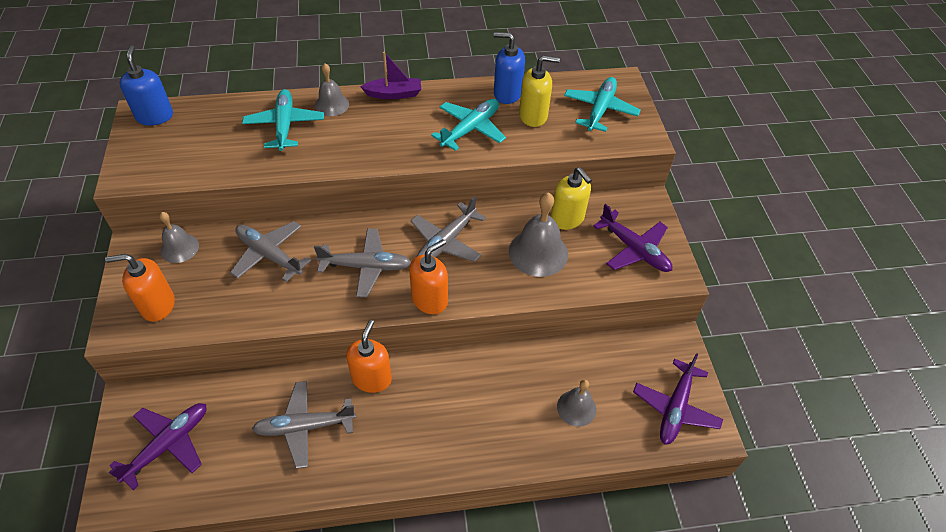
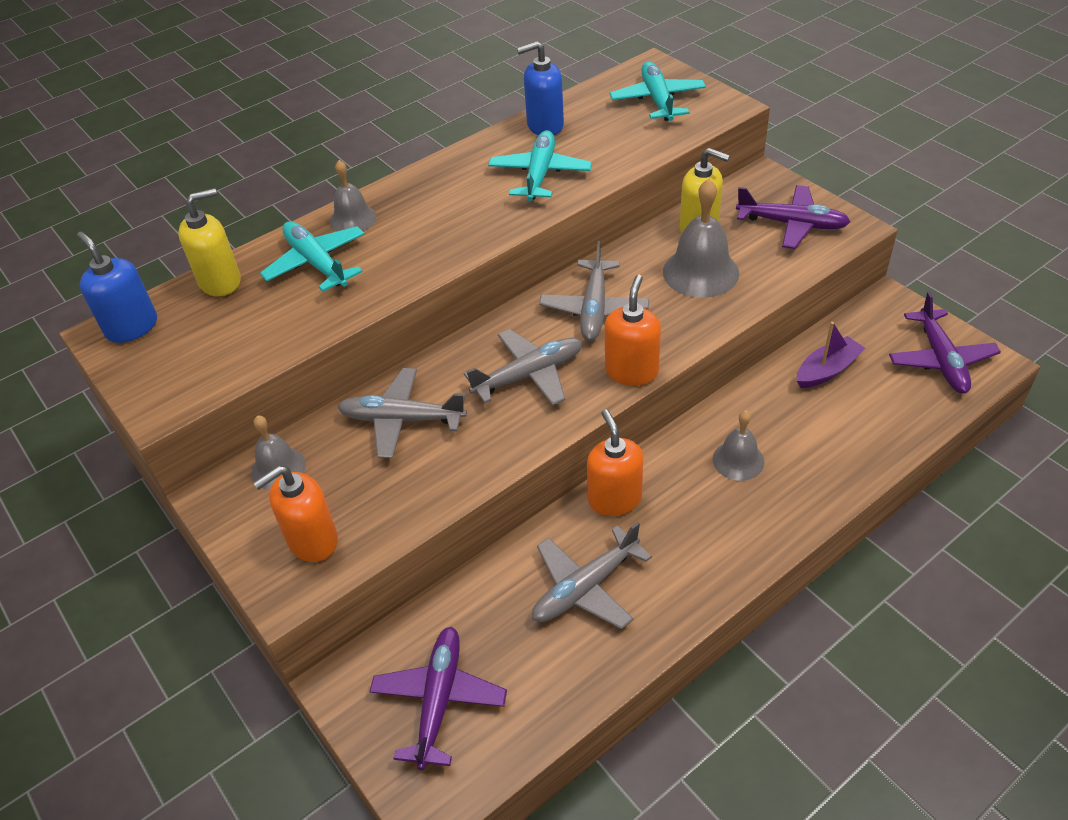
camera: 25 degrees left, 5 degrees down
(394, 94) = (417, 178): purple boat -> purple boat (827, 370)
(533, 116) = (594, 134): yellow soap dispenser -> yellow soap dispenser (220, 281)
(576, 408) = (850, 410): grey bell -> grey bell (738, 460)

